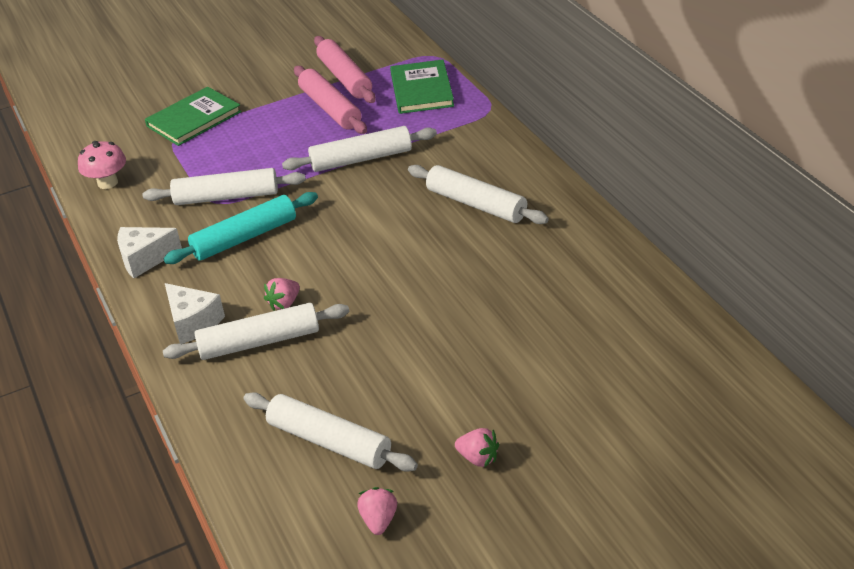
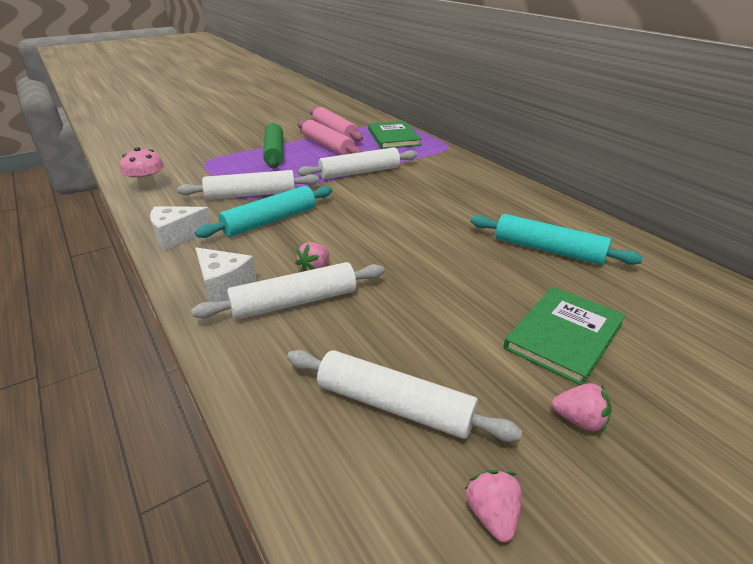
camera: 10 degrees left, 5 degrees down
(194, 119) = (221, 151): green book -> green book (564, 336)
(260, 122) = (275, 152): none -> green rolling pin
(476, 204) = (464, 198): white rolling pin -> none
(540, 282) = (548, 250): none -> turquoise rolling pin

